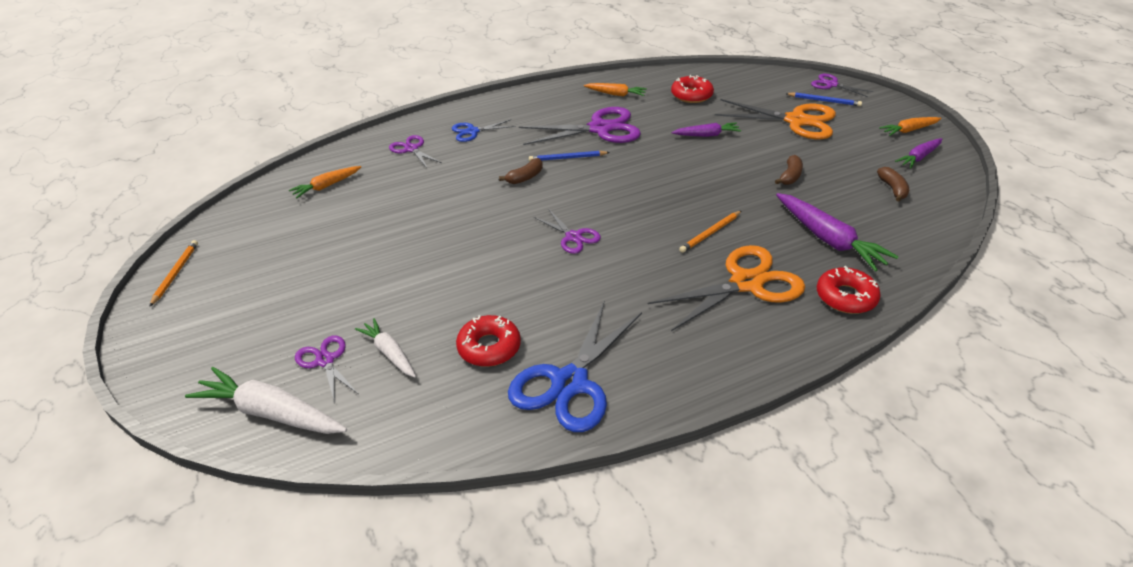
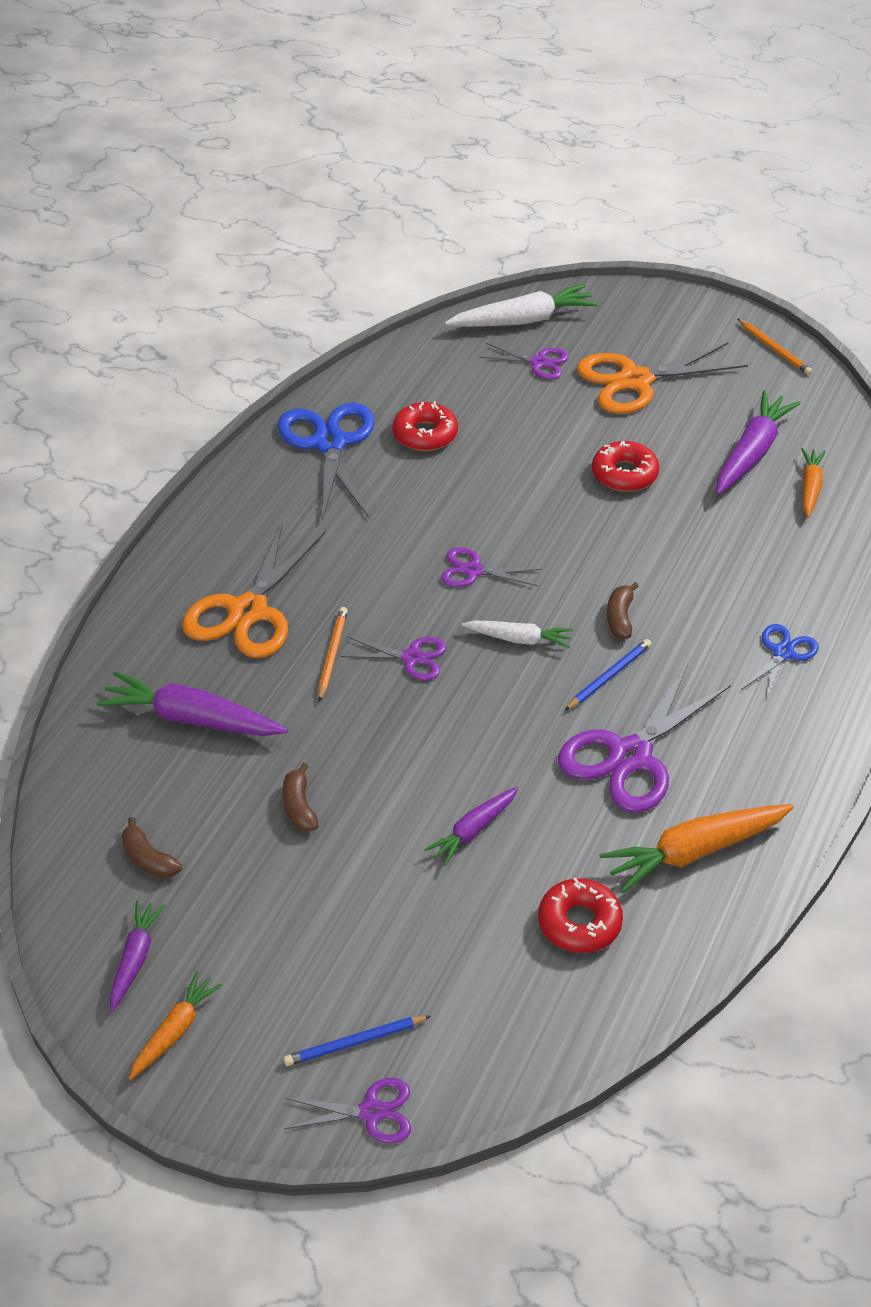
camera: 140 degrees right, 5 degrees up
(318, 218) = (751, 453): none -> purple carrot
(389, 353) = (498, 391): white carrot -> white carrot (519, 639)
(411, 149) = (809, 583): purple scissors -> purple scissors (411, 658)
(615, 94) = (695, 851): orange carrot -> orange carrot, size x1.68
(796, 121) = (366, 949): orange scissors -> orange scissors (635, 381)
(846, 297) = (136, 648): red donut -> red donut (624, 474)

